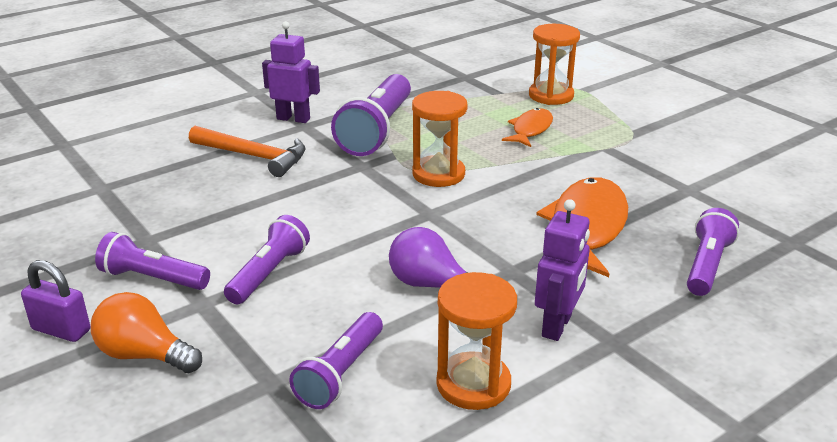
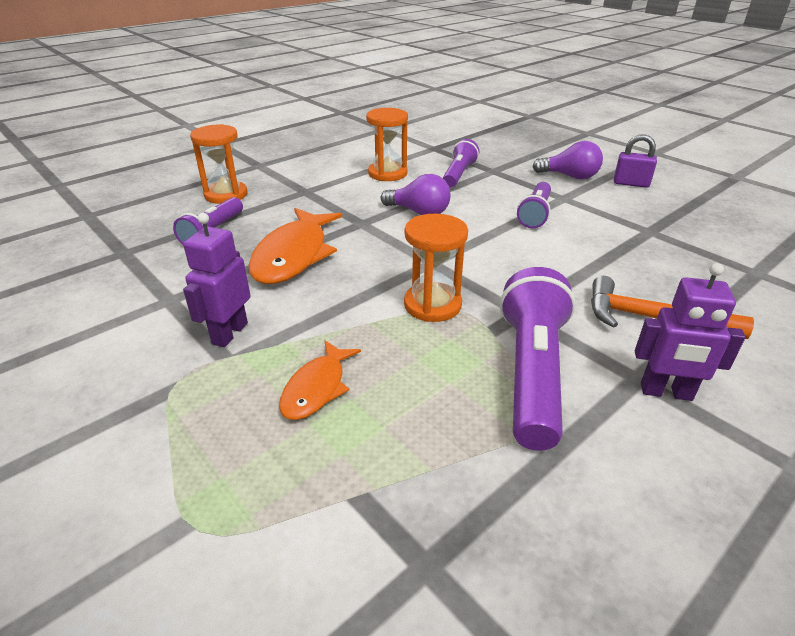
camera: 175 degrees right, 5 degrees up
(144, 355) = (570, 176): orange light bulb -> purple light bulb
(152, 278) = (611, 208): purple flashlight -> none
(551, 95) = (259, 492): orange hourglass -> orange hourglass (226, 195)
(557, 326) = (337, 196): purple robot -> purple robot (229, 333)

